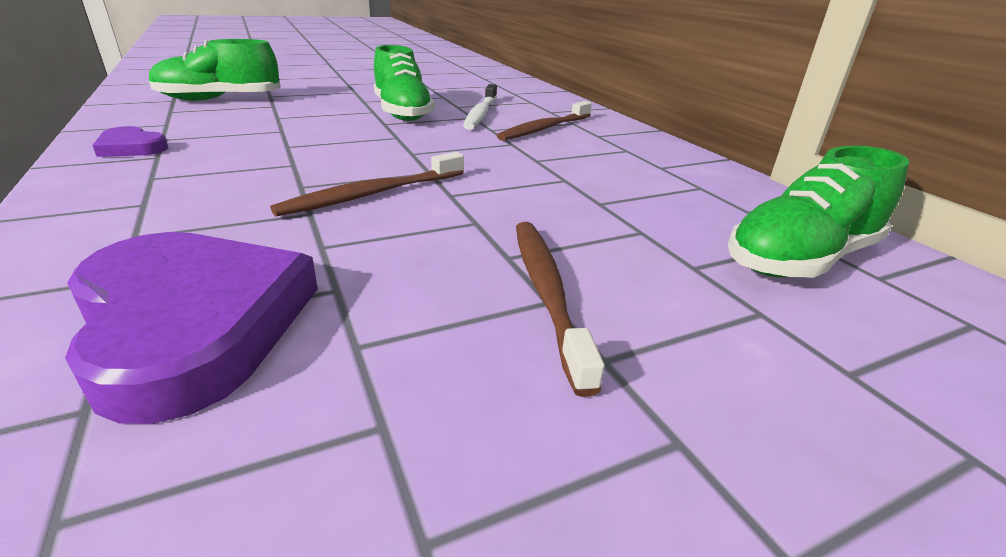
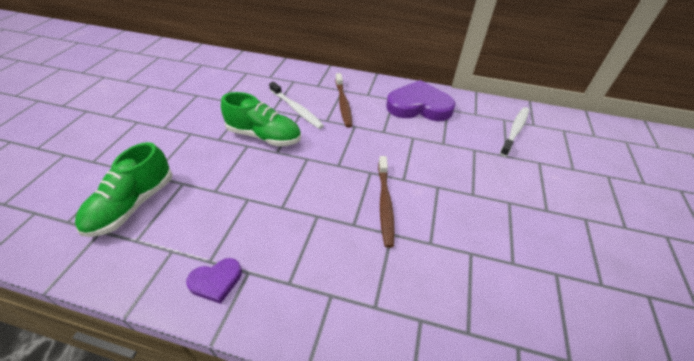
camera: 50 degrees left, 15 degrees up
(192, 323) = (476, 304): purple heart -> purple heart (419, 106)
(546, 292) = (504, 199): brown toothbrush -> none
(800, 259) = (515, 130): green shoe -> white toothbrush

